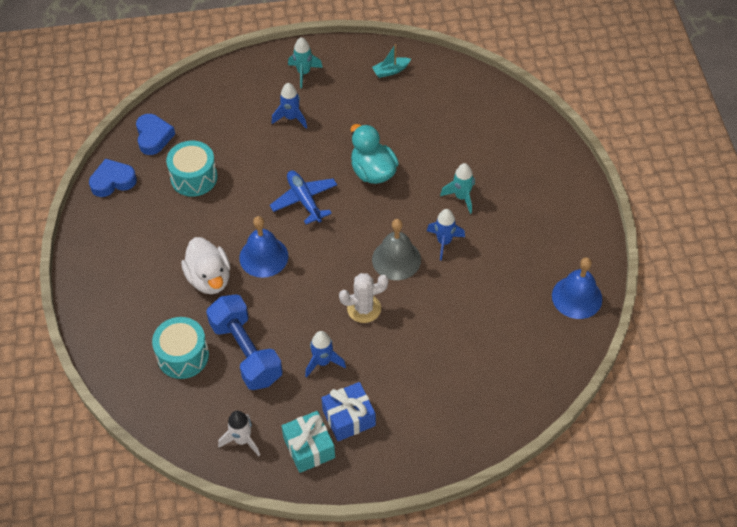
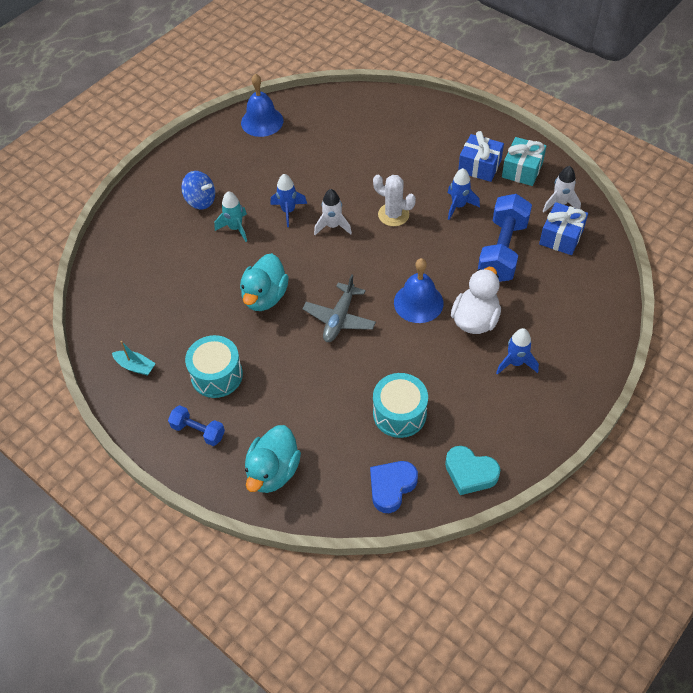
camera: 130 degrees left, 0 degrees up
(113, 181) = (470, 473): blue heart -> turquoise heart
(183, 356) = (549, 282): turquoise drum -> turquoise drum (217, 375)
(211, 406) = (561, 237): none -> blue gift
(233, 90) = (273, 471): none -> turquoise duck
(291, 118) = (262, 397): blue rocket -> blue rocket (515, 363)
(304, 73) = (198, 431): turquoise rocket -> blue dumbbell
(304, 200) = (339, 318): blue plane -> grey plane
(396, 259) = (333, 226): grey bell -> white rocket
(516, 194) = (201, 200): none -> blue spinning top

